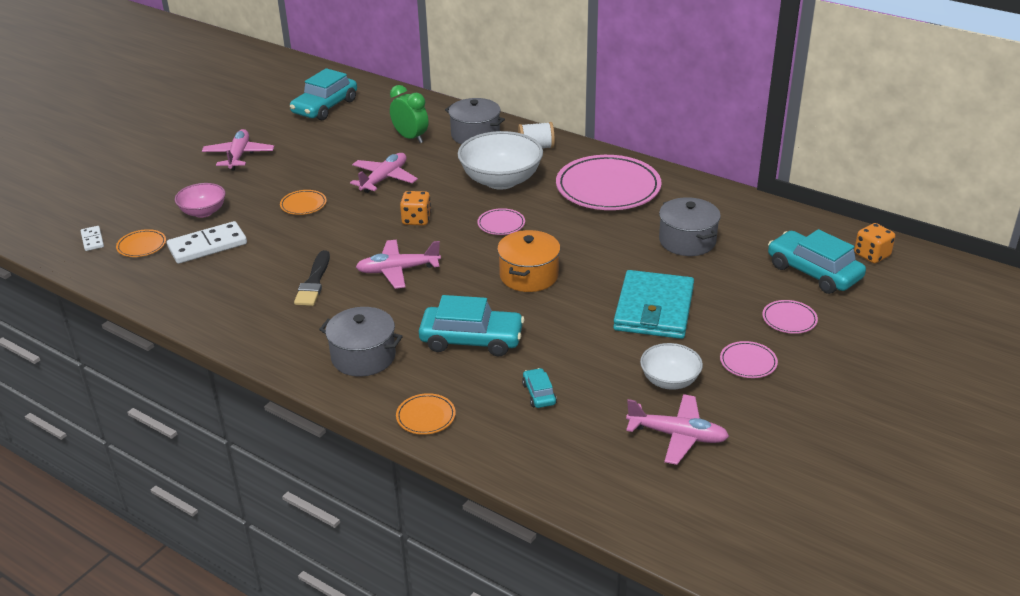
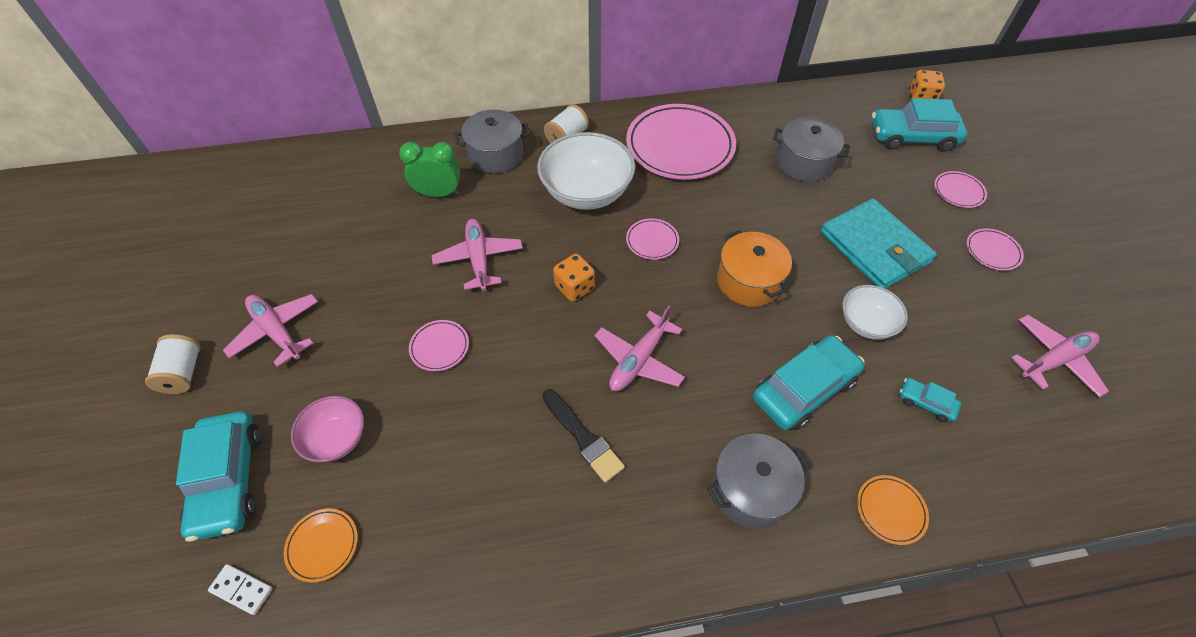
camera: 45 degrees left, 20 degrees up
(177, 150) = (183, 373): none -> white spool
(207, 245) = (405, 481): white domino -> none
(303, 205) = (439, 347): orange plate -> pink plate
(325, 107) = (295, 207): turquoise car -> turquoise car (228, 480)
(669, 380) = (978, 310): white bowl -> white bowl (866, 323)

